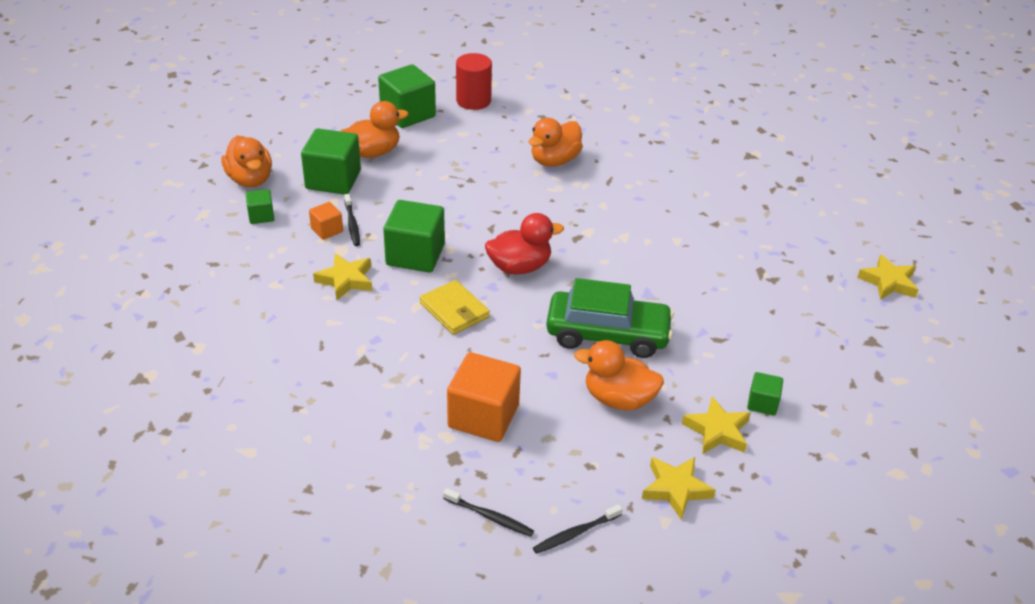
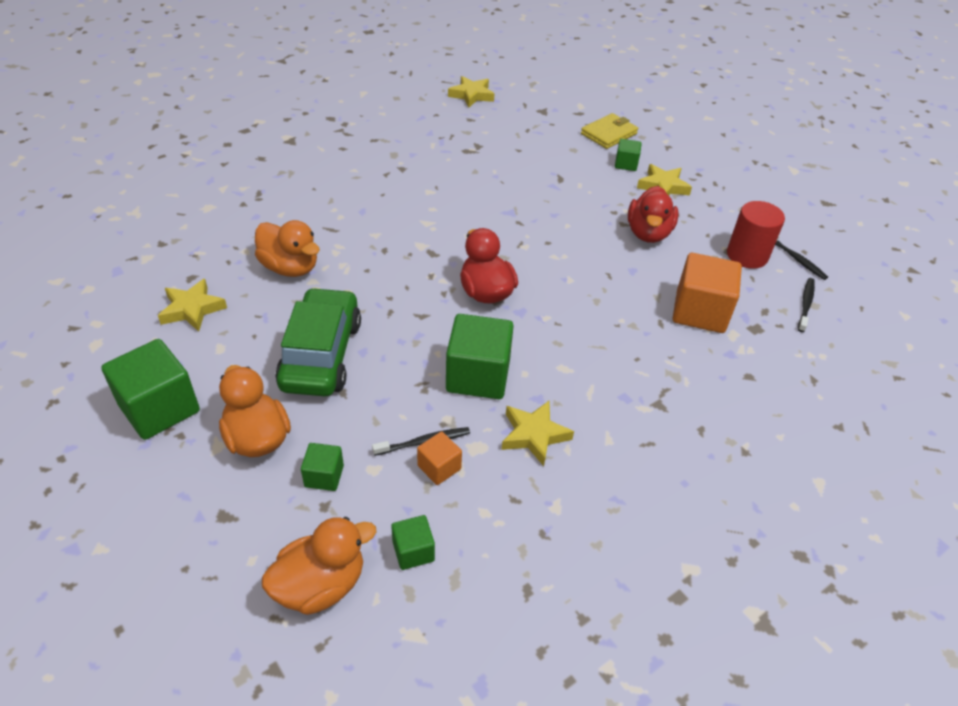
camera: 95 degrees left, 5 degrees up
(333, 180) = (324, 476): green cube -> green cube, size x0.51
(454, 310) = (564, 338): yellow wallet -> yellow wallet (609, 134)
(473, 101) = (138, 341): red cylinder -> red cylinder (747, 255)
(607, 334) = (571, 237): green car -> green car (321, 354)
(618, 399) = (648, 233): orange duck -> red duck
(675, 489) = (729, 209): yellow star -> yellow star (192, 309)

